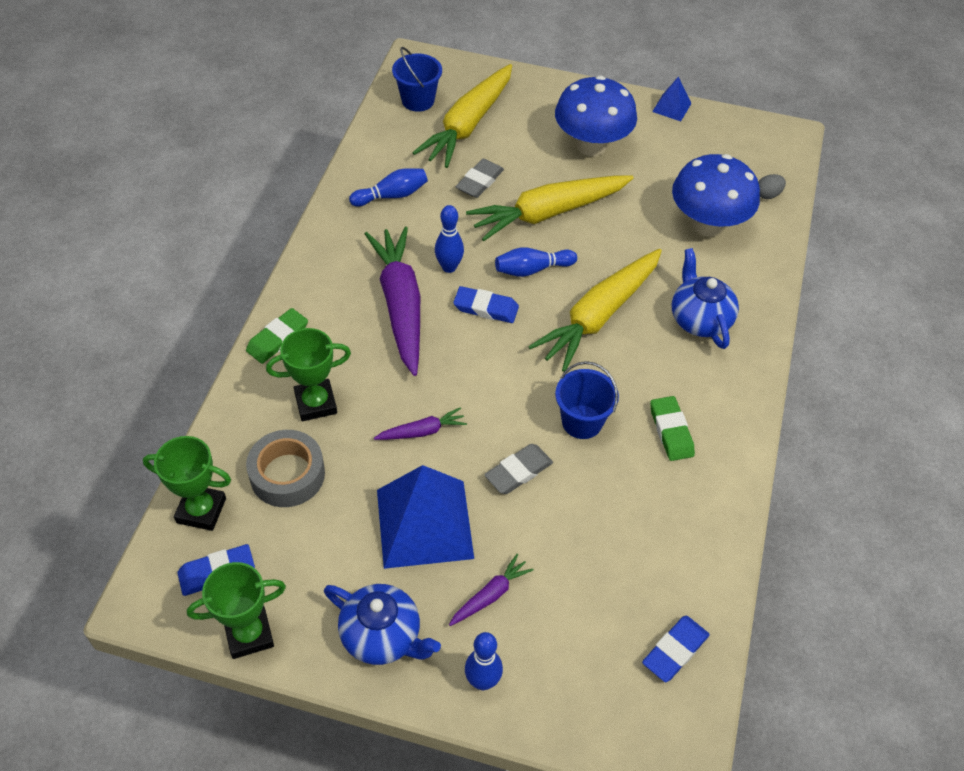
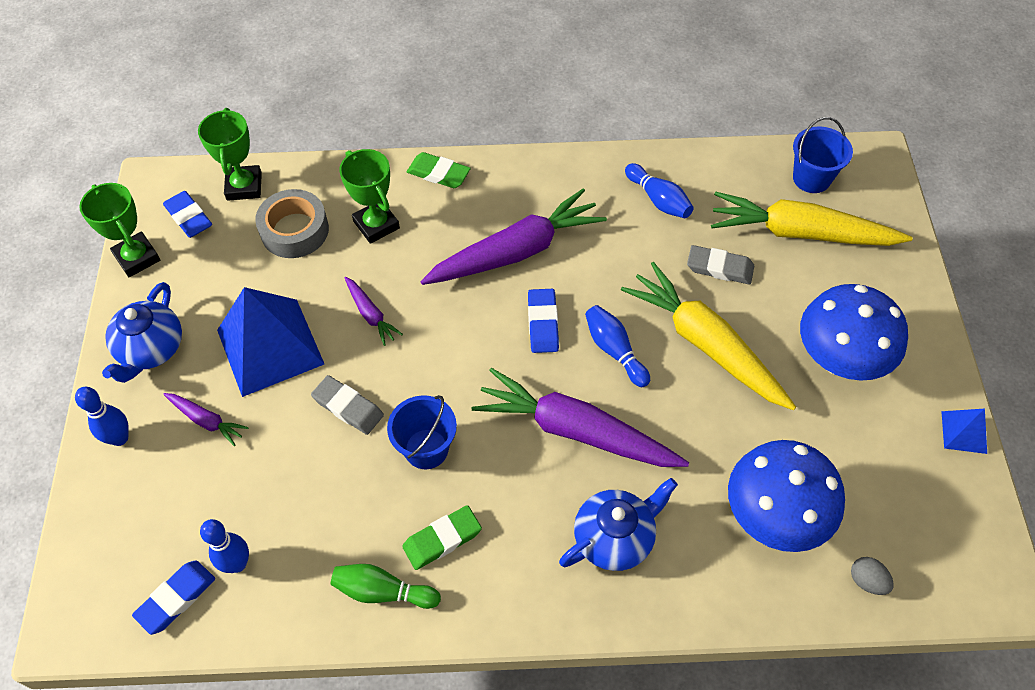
camera: 75 degrees right, 5 degrees up
(449, 267) = (583, 276): blue bowling pin -> blue bowling pin (237, 564)
(599, 316) = (575, 431): yellow carrot -> purple carrot
(675, 651) = (176, 598): blue eraser -> blue eraser turned 75 degrees counterclockwise
(707, 484) = (383, 591): none -> green bowling pin

